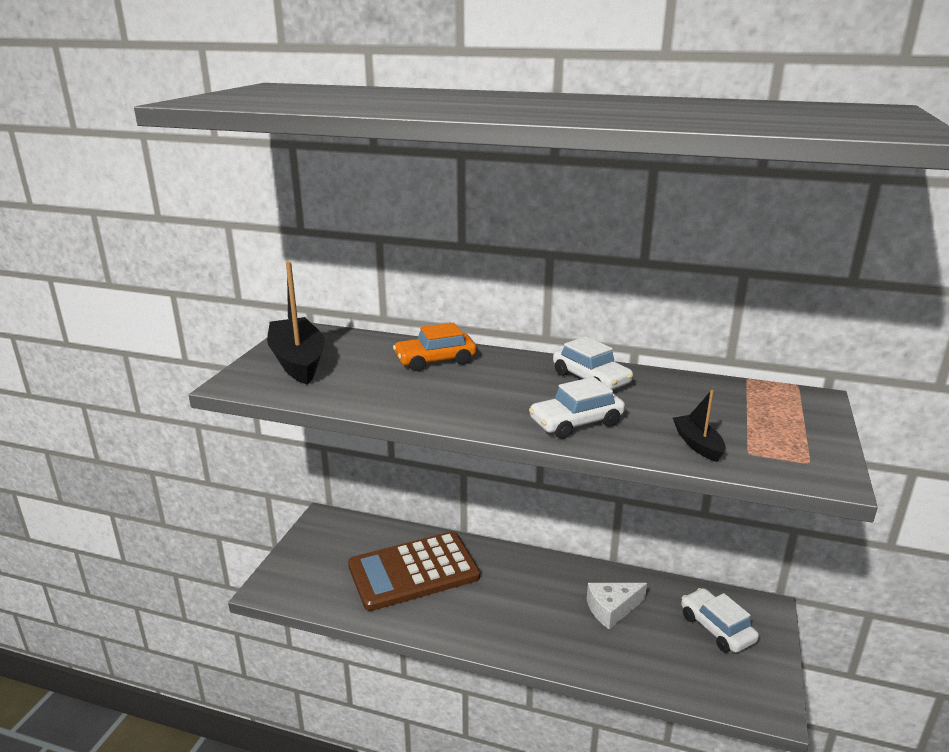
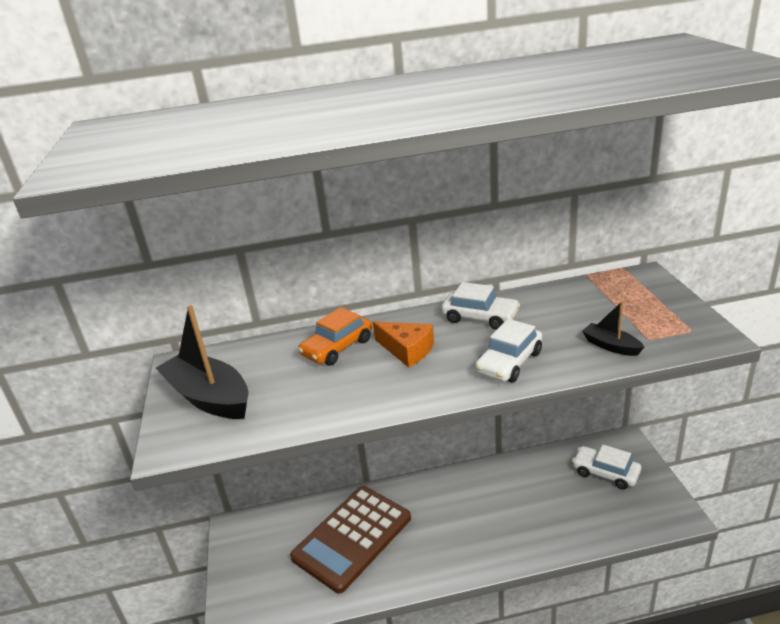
camera: 25 degrees left, 5 degrees up
(493, 382) = (407, 350): none -> orange cheese
(612, 609) = (527, 493): white cheese -> none

